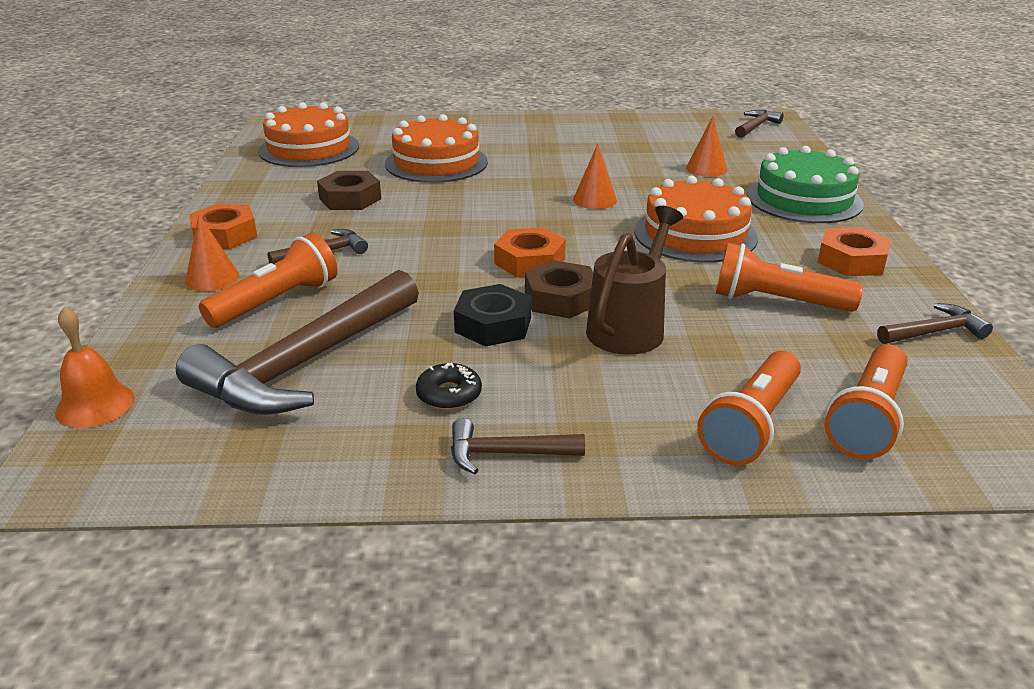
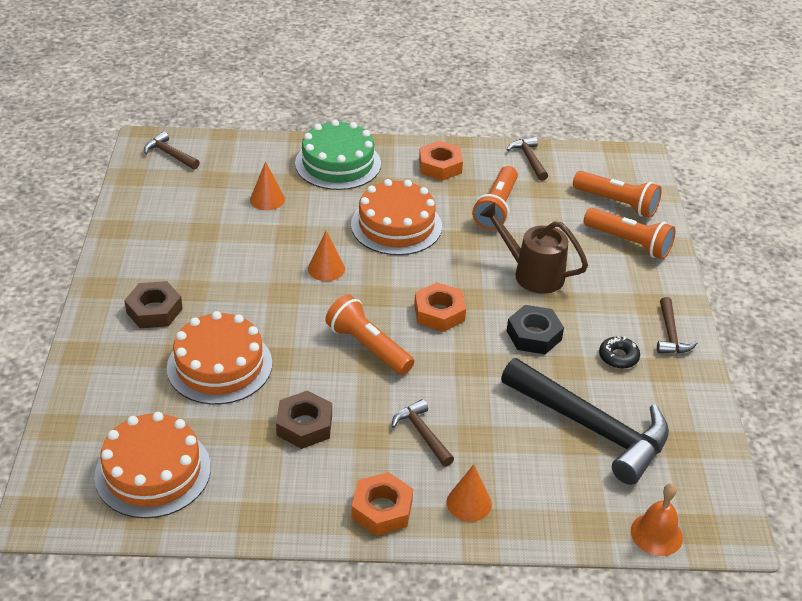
camera: 90 degrees left, 10 degrees up
(276, 302) = (507, 454): orange flashlight -> orange flashlight (368, 347)
(306, 363) = (591, 427): brown hammer -> black hammer
(561, 298) = (496, 301): brown nut -> brown nut (154, 310)

